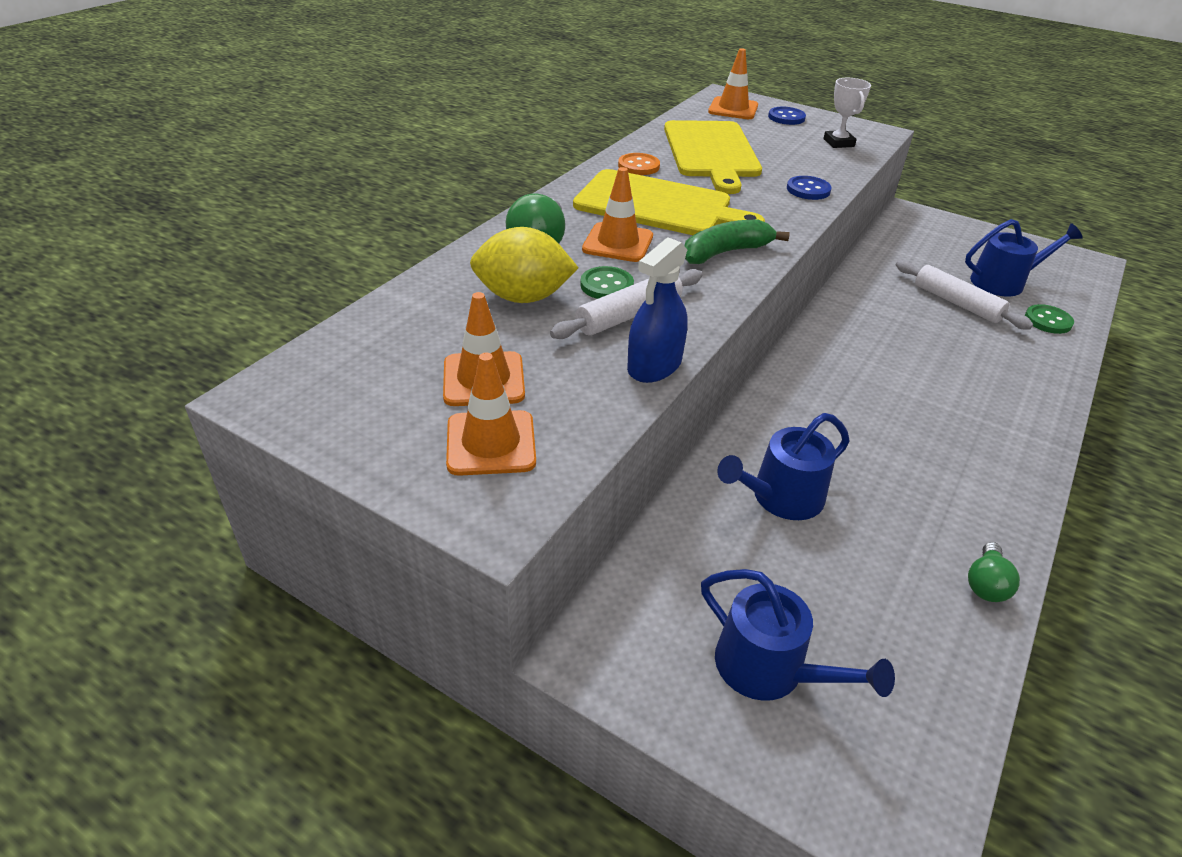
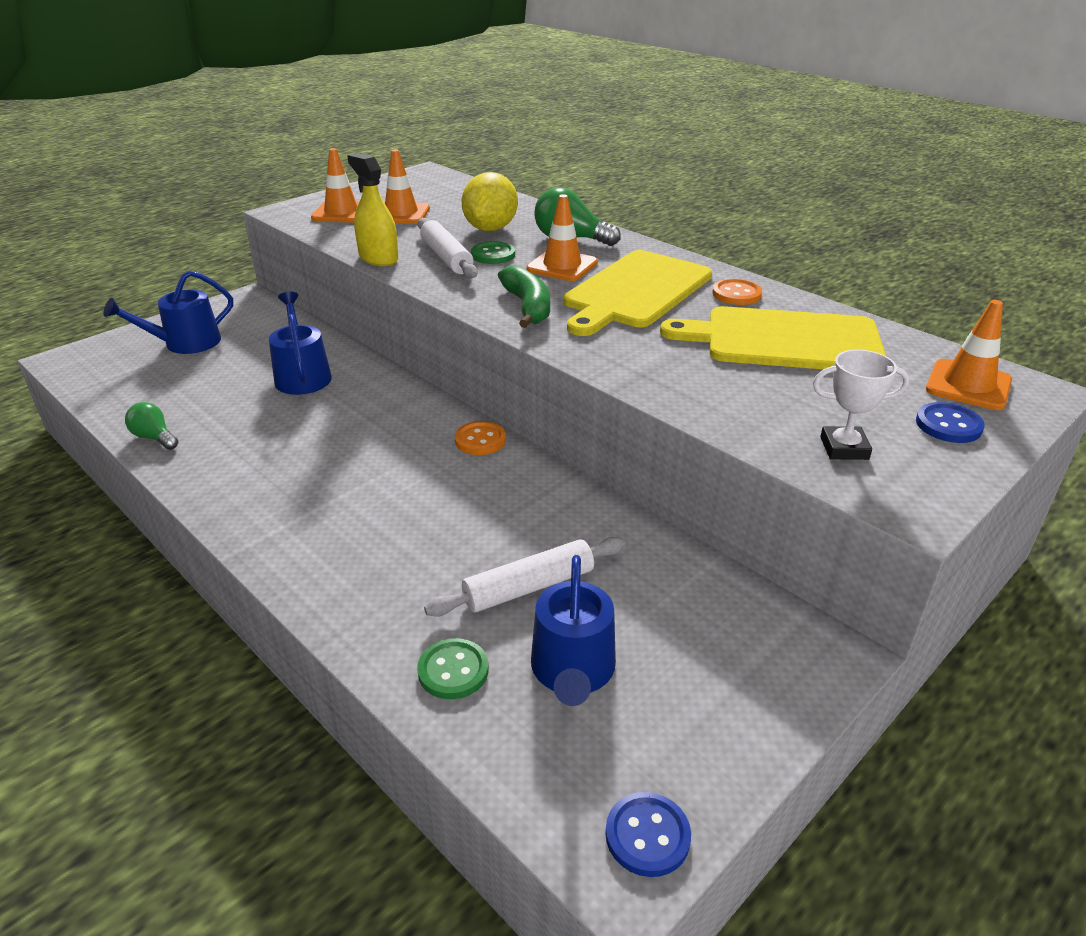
camera: 105 degrees right, 5 degrees down
(654, 365) = (378, 258): blue spray bottle -> yellow spray bottle
(808, 190) = (667, 382): blue button -> blue button (647, 835)
(813, 346) = (480, 440): none -> orange button

